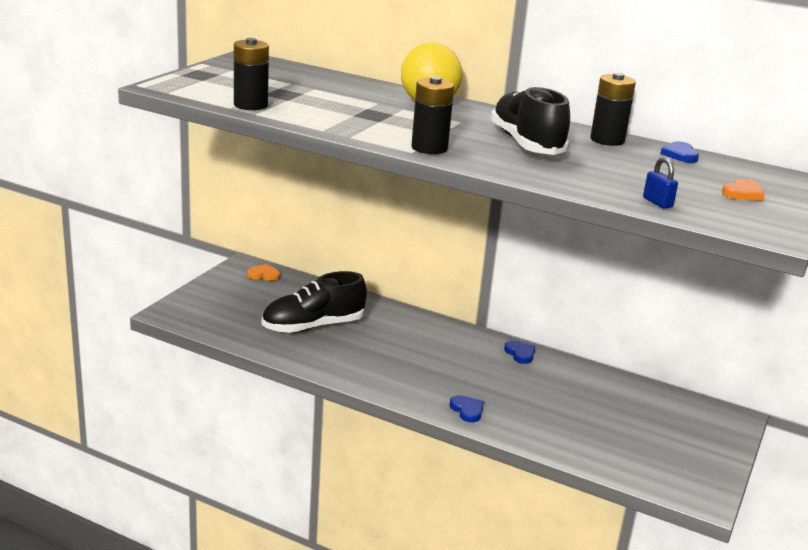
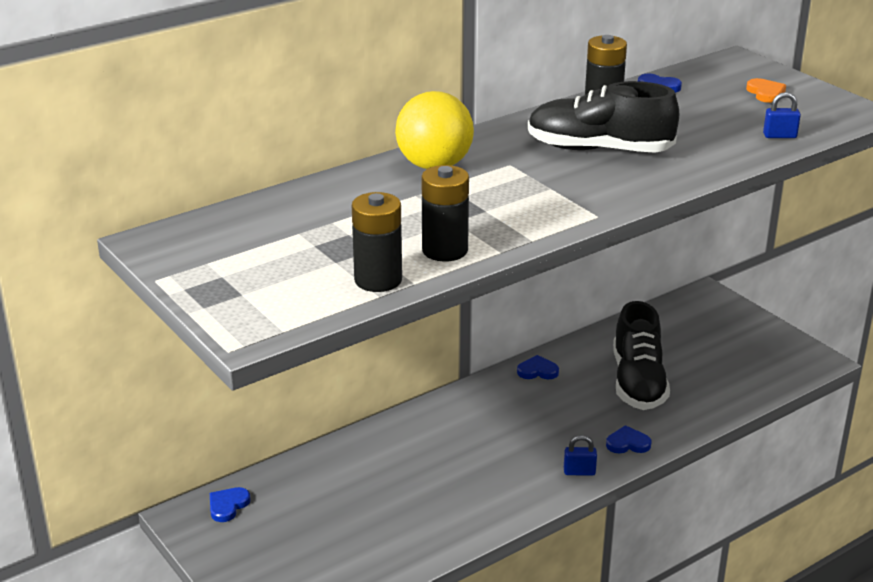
camera: 60 degrees left, 5 degrees up
(264, 275) = (228, 506): orange heart -> blue heart
(313, 326) = (392, 501): black shoe -> black shoe (638, 382)
(410, 394) = (579, 472): none -> blue padlock
(429, 148) = (590, 204): black battery -> black battery (445, 250)

